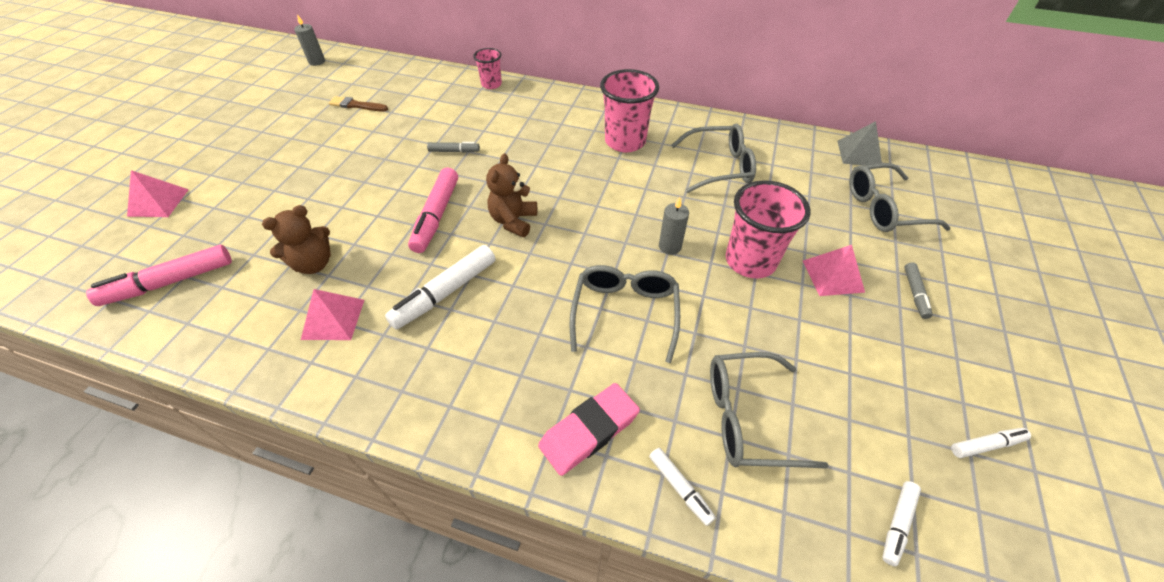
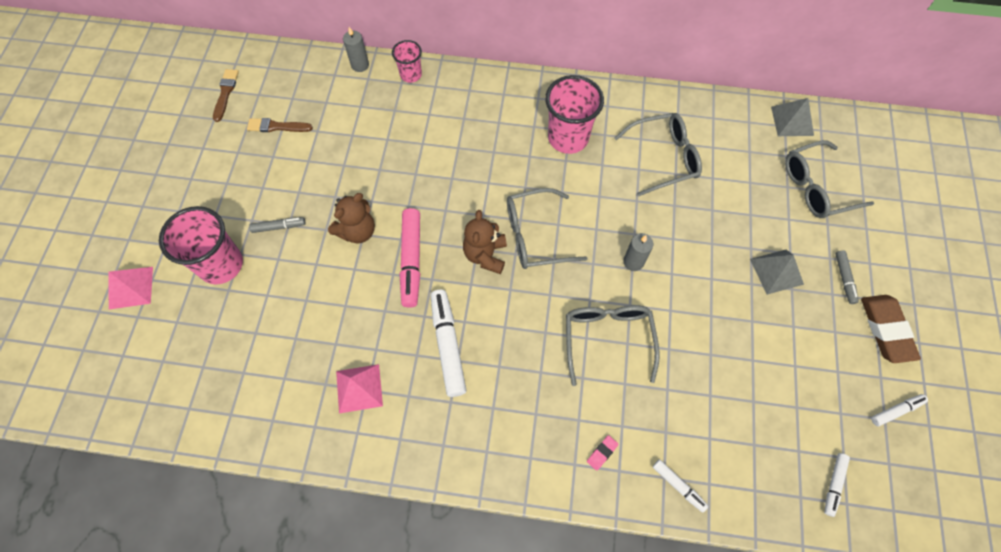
camera: 10 degrees left, 15 degrees up
(169, 282) = (192, 376): pink marker -> none
(313, 264) = (317, 334): brown teddy bear -> brown teddy bear (357, 231)
(317, 61) = (205, 65): grey candle -> grey candle (360, 65)
(324, 80) = (225, 93): none -> brown brush
(445, 293) = (448, 345): white marker -> white marker turned 135 degrees clockwise
(454, 151) = (402, 176): grey marker -> grey marker (279, 227)
(589, 431) = (602, 453): pink eraser -> pink eraser, size x0.44
(747, 418) = (720, 420): grey glasses -> grey glasses (535, 236)
(750, 261) = (705, 267): pink cup -> pink cup (221, 265)
(832, 276) = (776, 271): pink pyramid -> grey pyramid
(969, 352) = (886, 330): none -> brown eraser

